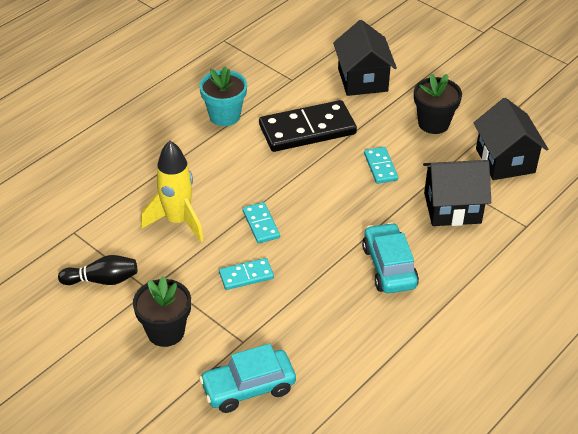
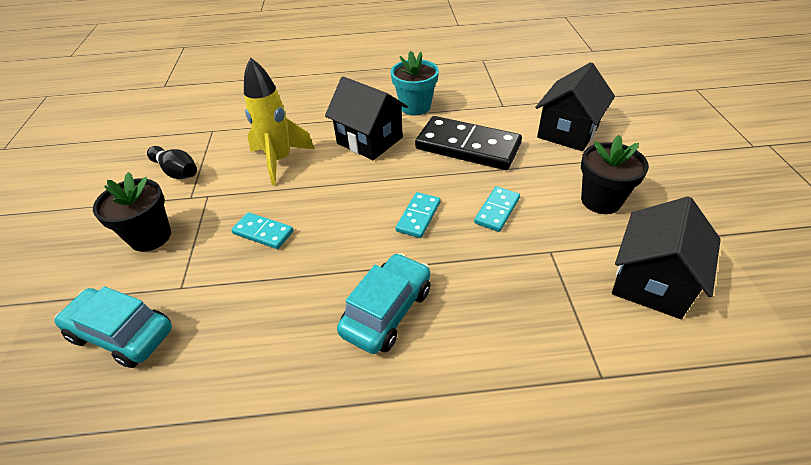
camera: 45 degrees right, 0 degrees up
(261, 224) = (331, 198): turquoise domino -> turquoise domino (418, 217)
(452, 208) = (528, 294): black house -> black house (369, 140)

